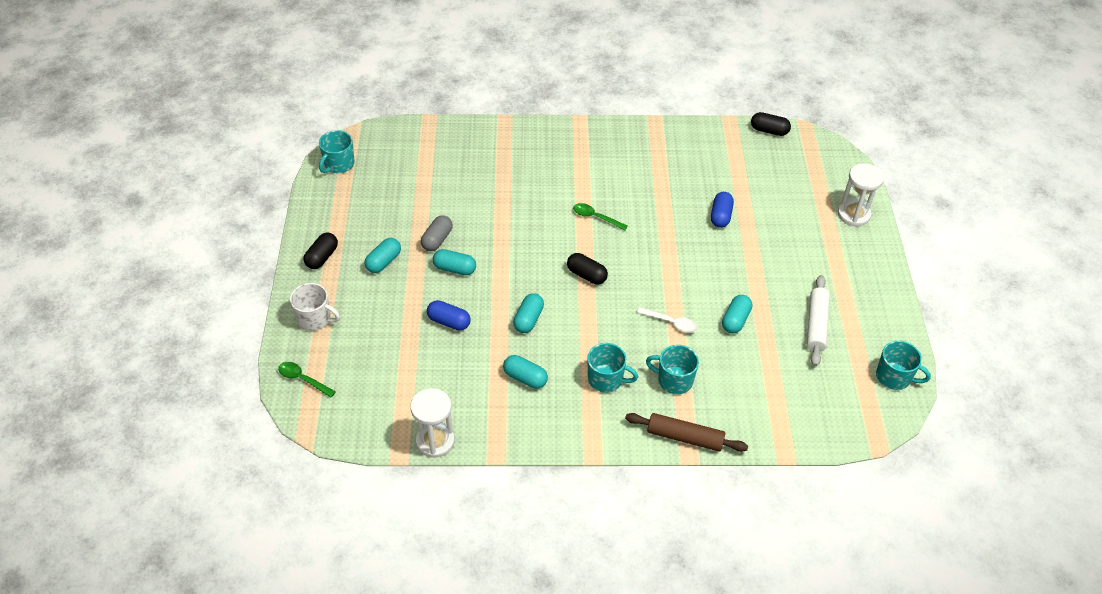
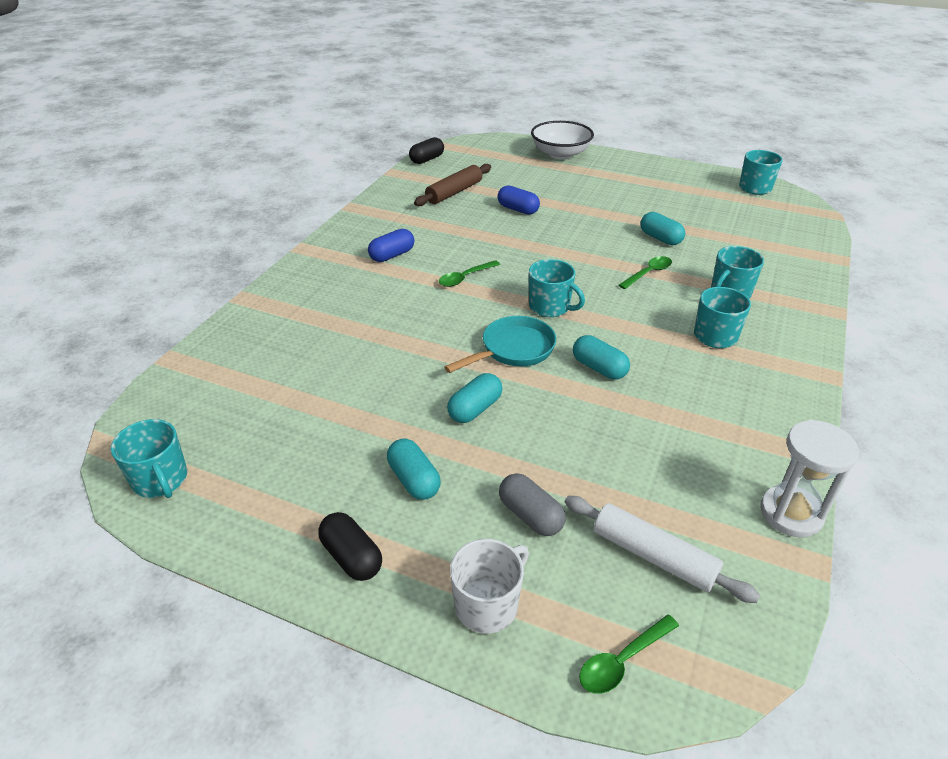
camera: 65 degrees left, 10 degrees down
(437, 240) = (409, 411): grey capsule -> grey capsule (530, 515)
(449, 322) = (570, 440): blue capsule -> blue capsule (392, 255)
(524, 269) = (513, 350): none -> turquoise pan
(525, 378) = (696, 396): turquoise capsule -> none
(586, 275) = (550, 307): black capsule -> turquoise mug
(671, 323) = (648, 273): white spoon -> green spoon
(685, 437) = (810, 307): brown rolling pin -> brown rolling pin (454, 192)
(816, 325) = (683, 203): white rolling pin -> white rolling pin (653, 556)
(853, 214) = (560, 154): white hourglass -> white bowl

